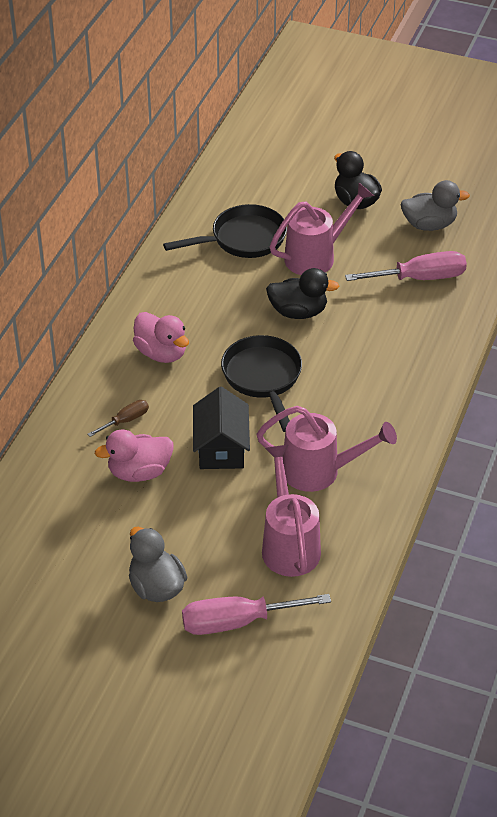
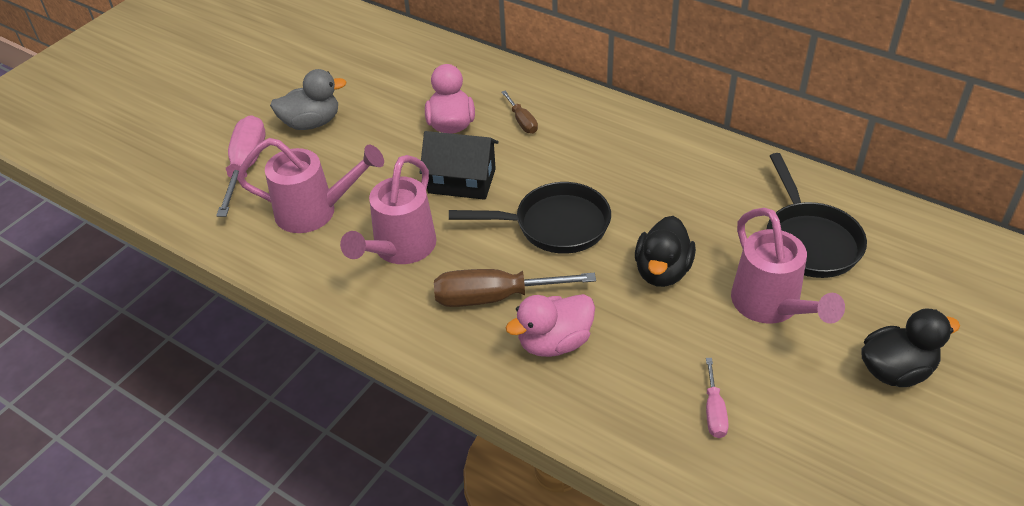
camera: 105 degrees right, 0 degrees up
(161, 353) = (614, 153): pink duck -> pink duck (554, 342)
(355, 401) = (494, 297): none -> brown screwdriver
(420, 278) = (714, 411): pink screwdriver -> pink screwdriver, size x0.53
(429, 225) = (840, 451): grey duck -> none

